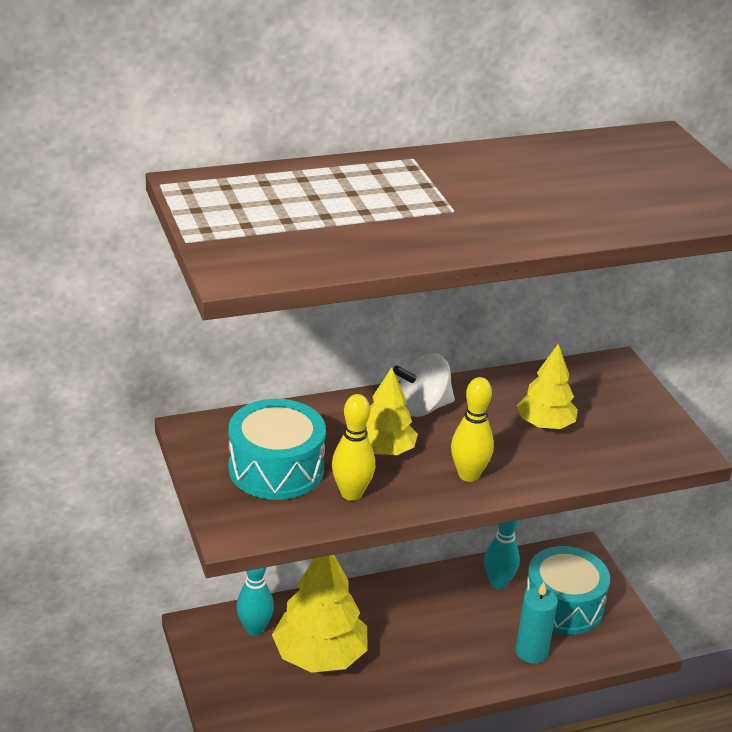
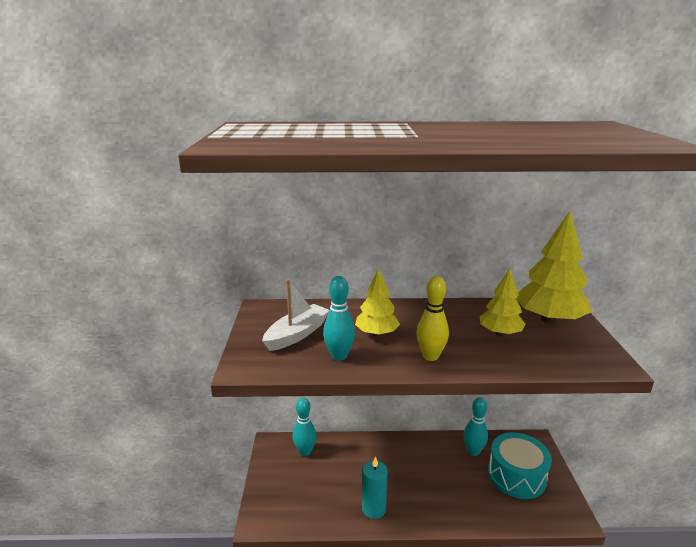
camera: 20 degrees right, 10 degrees down
(276, 468) = (297, 334): turquoise drum -> white boat
(320, 656) = (338, 478): yellow tree -> yellow tree (549, 319)
(351, 494) = (339, 356): yellow bowling pin -> turquoise bowling pin
(422, 407) = (415, 313): white spinning top -> none
(531, 652) = (486, 505): turquoise candle -> turquoise candle (373, 509)

